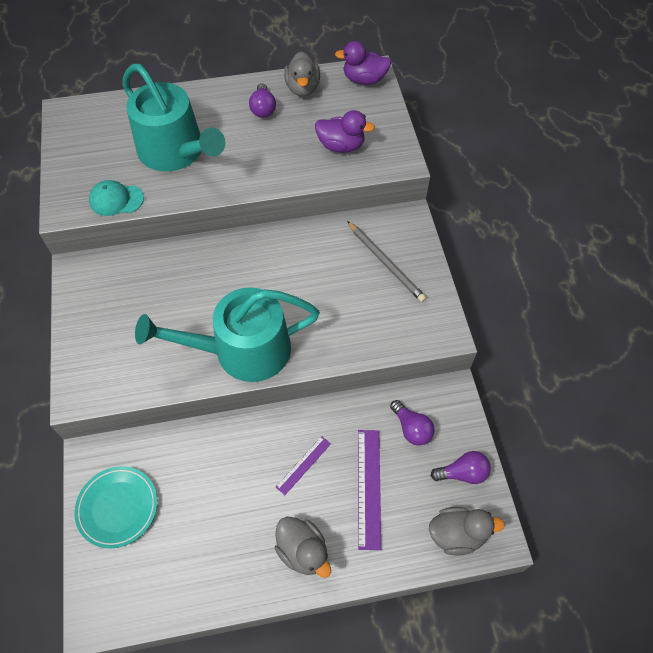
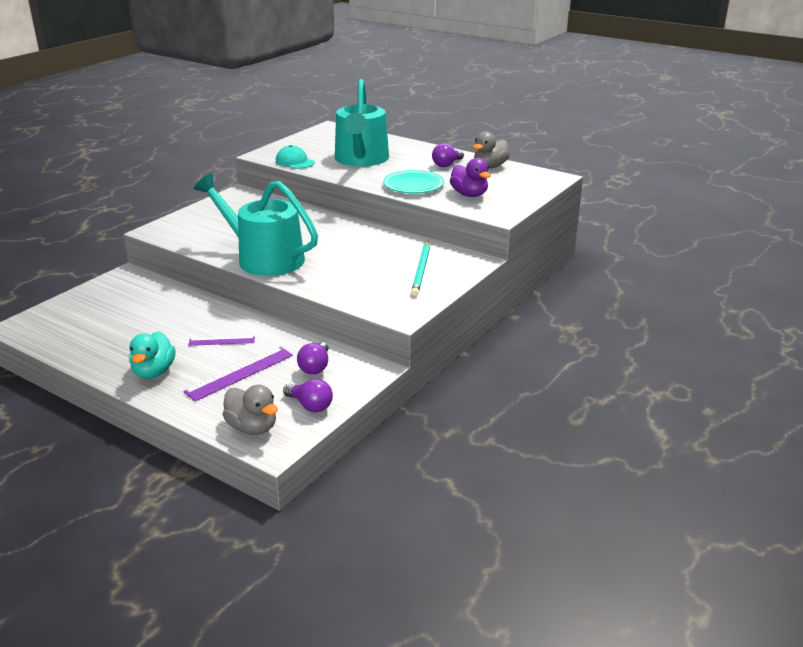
camera: 45 degrees right, 30 degrees down
(117, 507) = (103, 298): turquoise plate -> turquoise plate (413, 186)
(303, 551) = (154, 372): grey duck -> turquoise duck
(364, 79) = (542, 178): purple duck -> none
(386, 263) = (421, 270): grey pencil -> turquoise pencil

